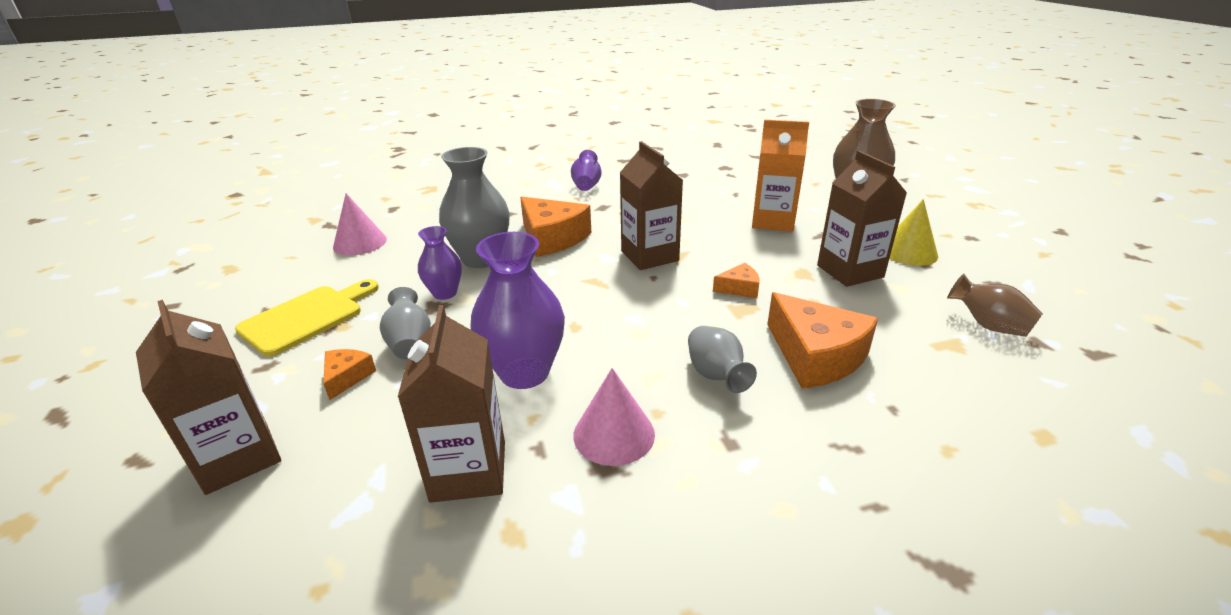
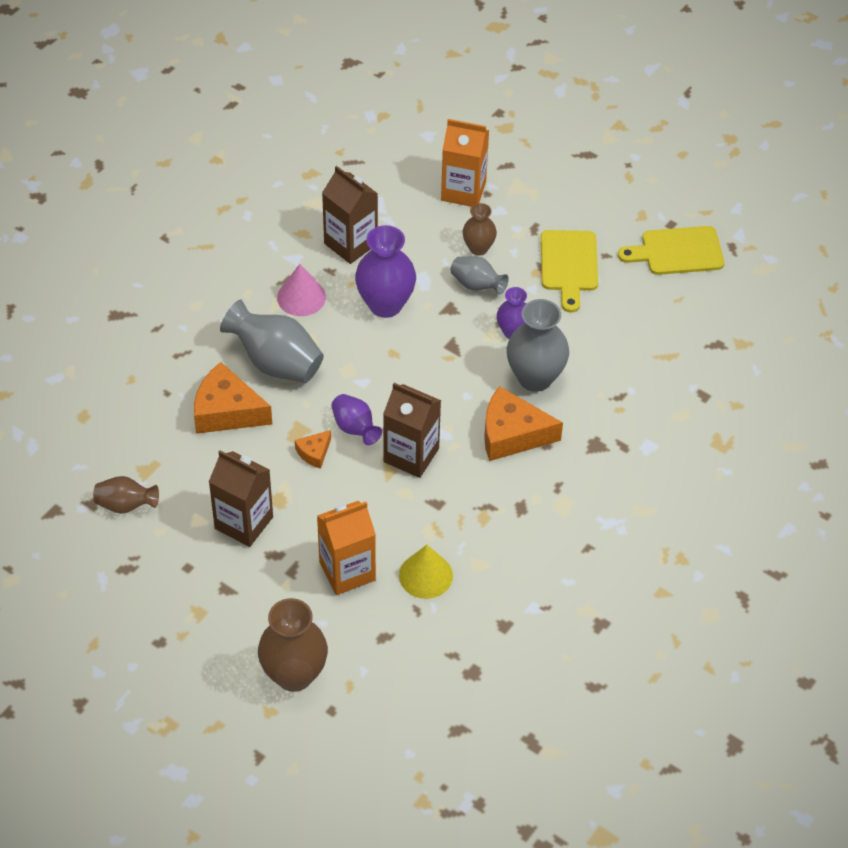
camera: 140 degrees right, 20 degrees up
(217, 284) = (677, 251): none -> yellow cutting board
(238, 457) = (463, 191): brown carton -> orange carton
(347, 377) = (478, 248): orange cheese -> brown vase
(360, 243) = (654, 341): pink cone -> none
(586, 185) = (578, 540): purple vase -> purple vase (355, 428)
(716, 375) = (276, 362): grey vase -> grey vase, size x1.74
(908, 252) = (207, 581): yellow cone -> yellow cone (425, 575)

